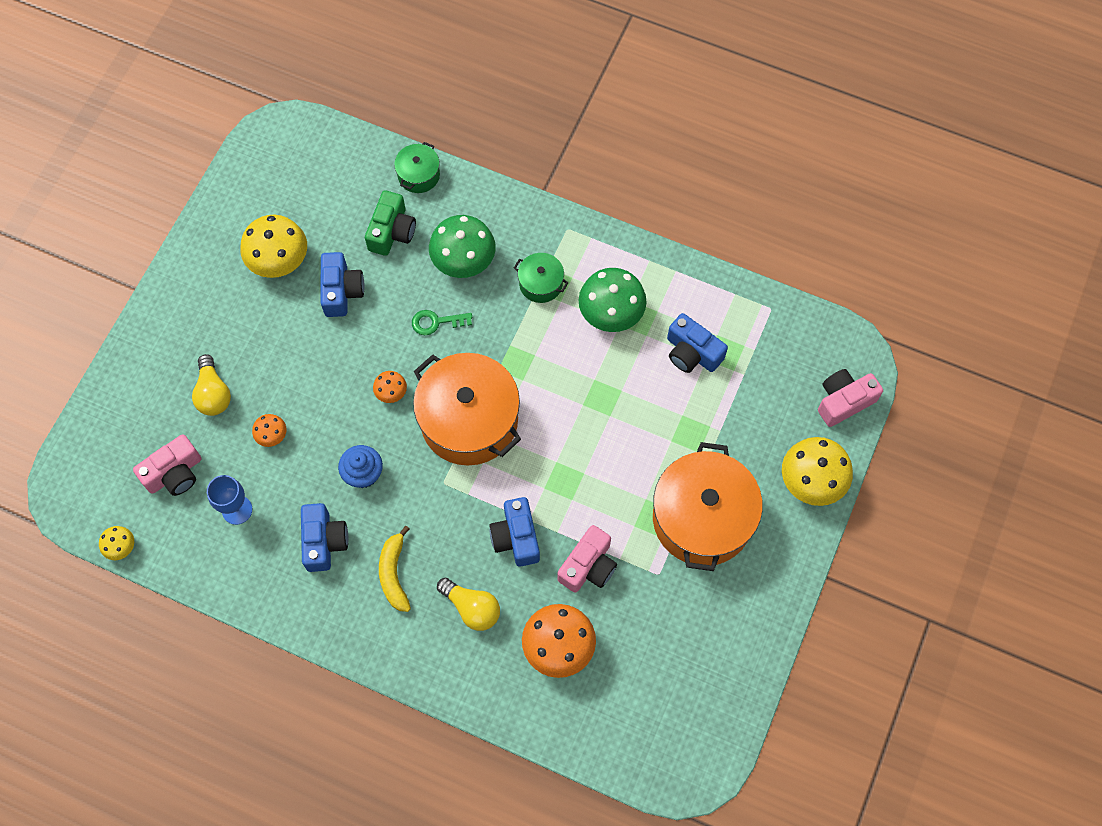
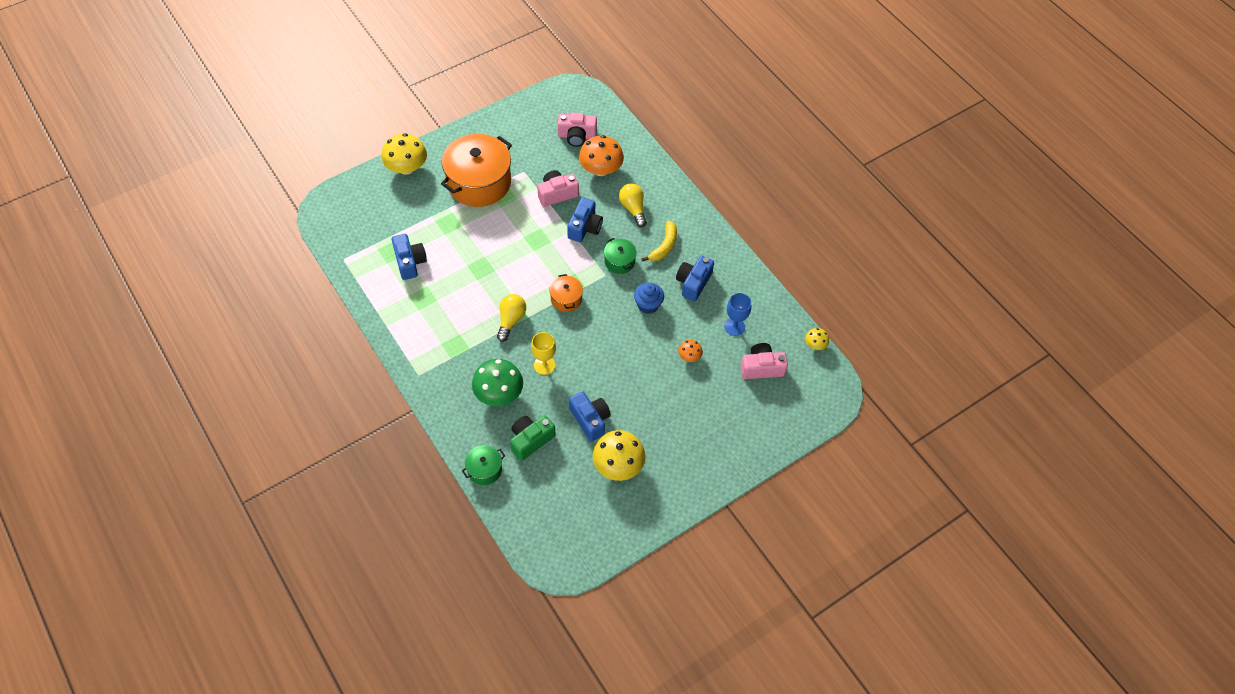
camera: 150 degrees left, 10 degrees down
(213, 393) = (711, 402): yellow light bulb -> yellow light bulb (511, 320)
(341, 291) = (590, 420): blue camera -> blue camera turned 120 degrees clockwise
(391, 392) = (601, 340): orange mushroom -> none
(436, 322) = (544, 365): green key -> yellow goblet
(469, 420) = (566, 299): orange pot -> orange pot, size x0.46
(541, 284) = (463, 351): green pot -> green pot (619, 261)
(611, 313) = (436, 310): green mushroom -> none
(843, 401) = (352, 192): pink camera -> pink camera (577, 136)

